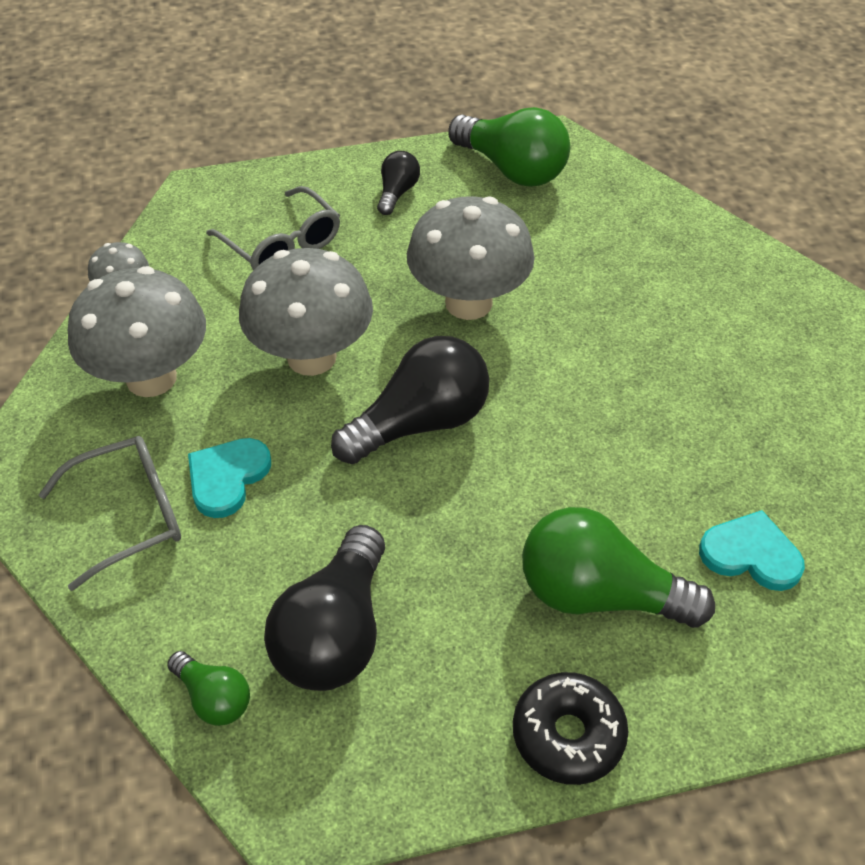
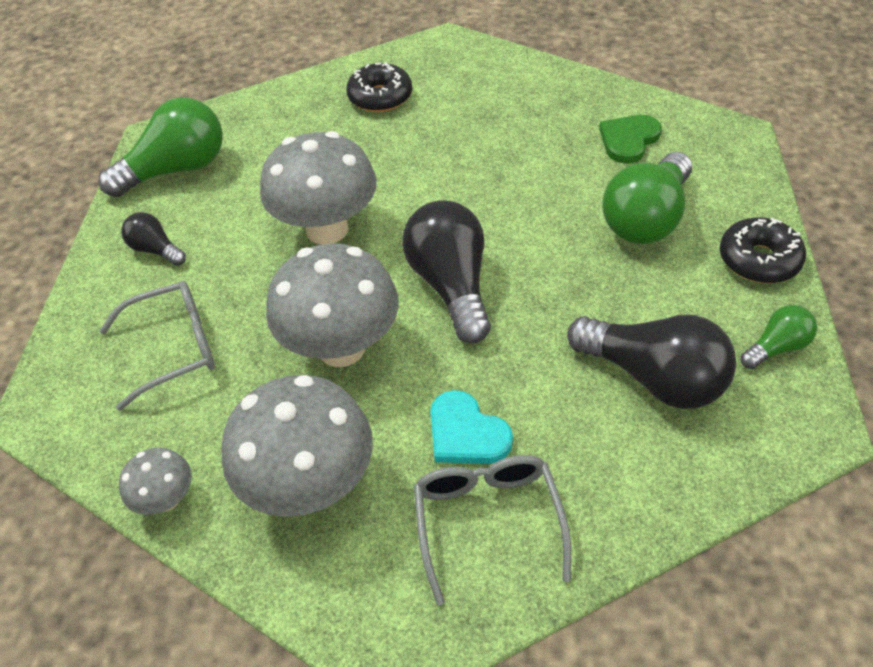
camera: 70 degrees left, 0 degrees up
(214, 698) = (705, 472): green light bulb -> green light bulb (776, 347)
(708, 288) = (380, 97): none -> black donut
(751, 554) = (628, 140): turquoise heart -> green heart

